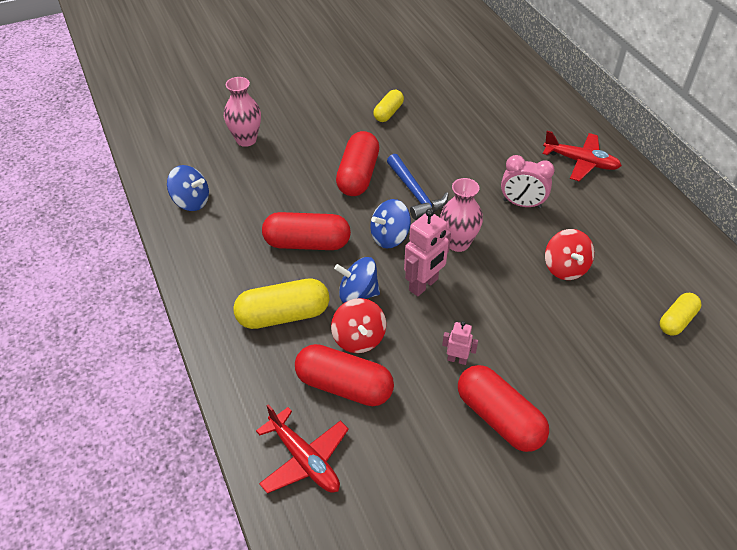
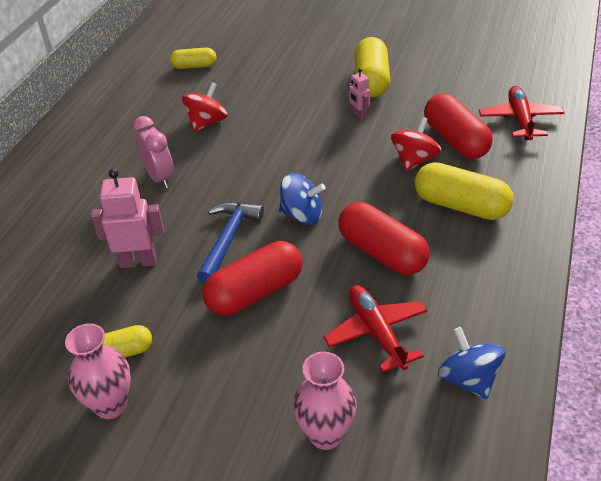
camera: 135 degrees left, 5 degrees down
(358, 293) = (381, 188): blue spinning top -> none
(423, 285) = (322, 166): pink robot -> pink robot (138, 261)
(458, 243) = (254, 179): pink vase -> pink vase (111, 405)
(499, 418) = (371, 81): red capsule -> yellow capsule
(581, 162) = (56, 180): red plane -> red plane (376, 332)

